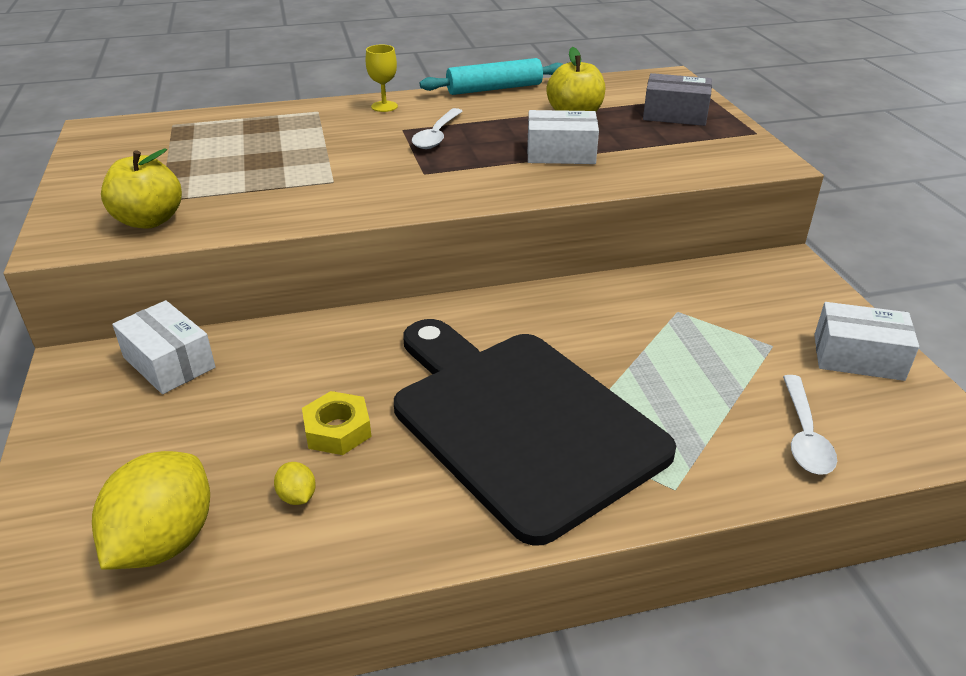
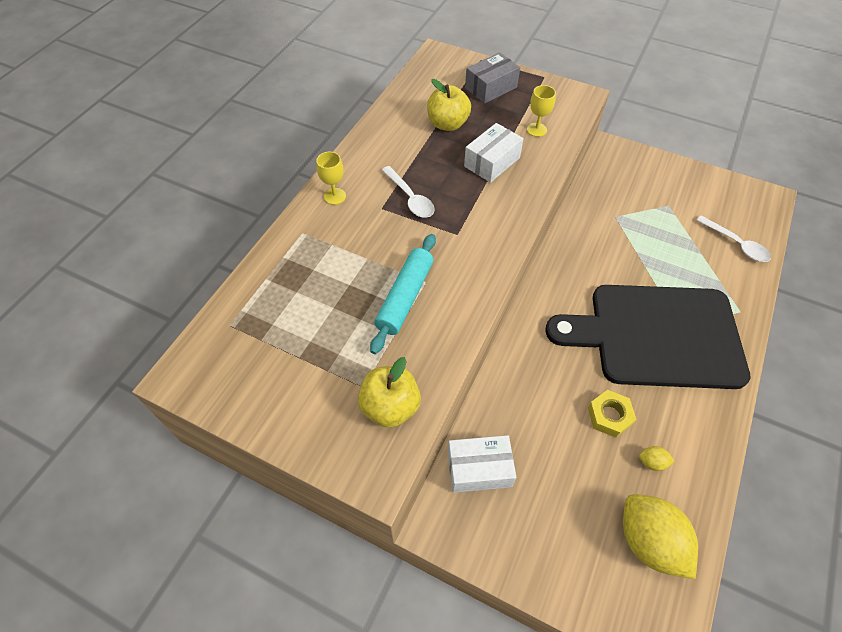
camera: 50 degrees left, 20 degrees up
(494, 89) = (368, 131): turquoise rolling pin -> turquoise rolling pin (405, 297)
(659, 157) = (536, 130): none -> yellow goblet
(858, 357) = (698, 186): white box -> none

